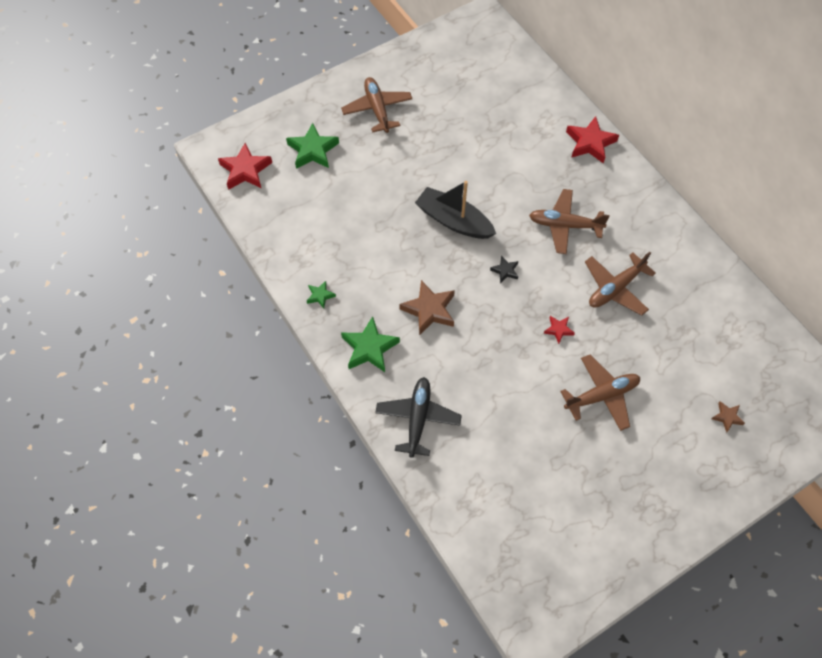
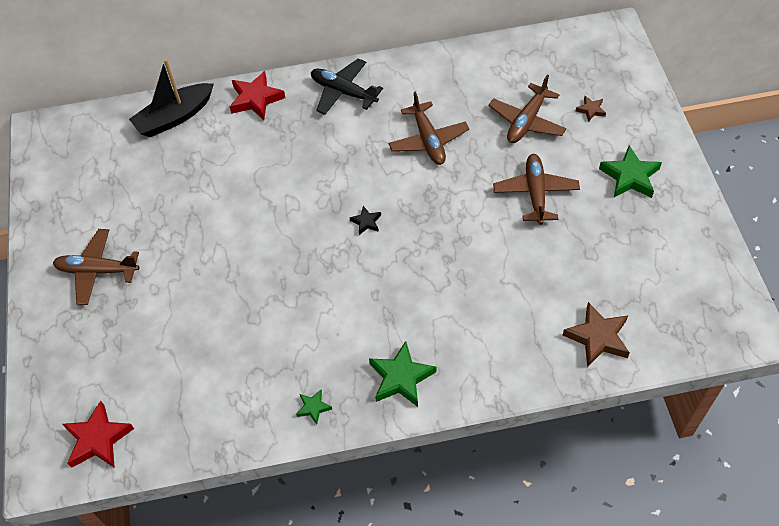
camera: 65 degrees left, 5 degrees down
(313, 150) = (113, 355): green star -> green star (630, 177)
(418, 419) = (501, 358): black plane -> black plane (343, 92)
(429, 310) = (380, 305): brown star -> brown star (598, 337)
(453, 221) = (284, 246): black boat -> black boat (174, 117)
(558, 330) = (452, 201): red star -> none
(565, 225) = (339, 154): brown plane -> brown plane (526, 121)

